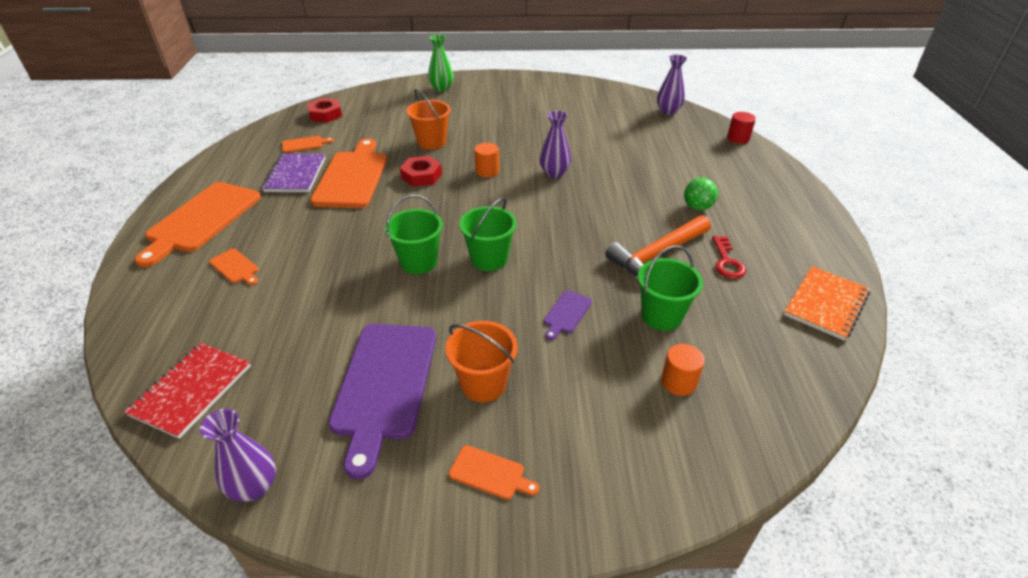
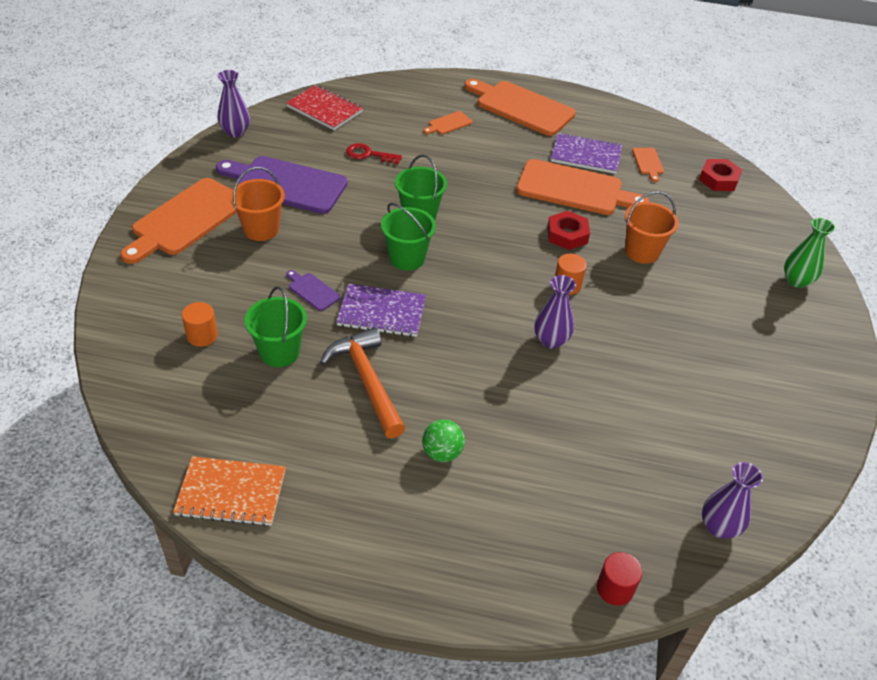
camera: 100 degrees right, 5 degrees up
(490, 473) = (186, 219): orange cutting board -> orange cutting board, size x2.30
(571, 261) = (382, 312): none -> purple notebook
(727, 261) = (332, 436): red key -> red key (369, 154)
(826, 304) = (231, 493): orange notebook -> orange notebook turned 45 degrees counterclockwise

